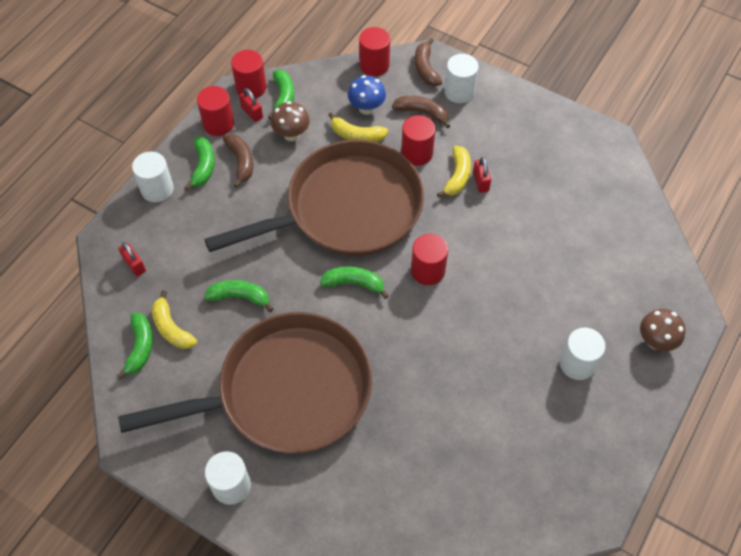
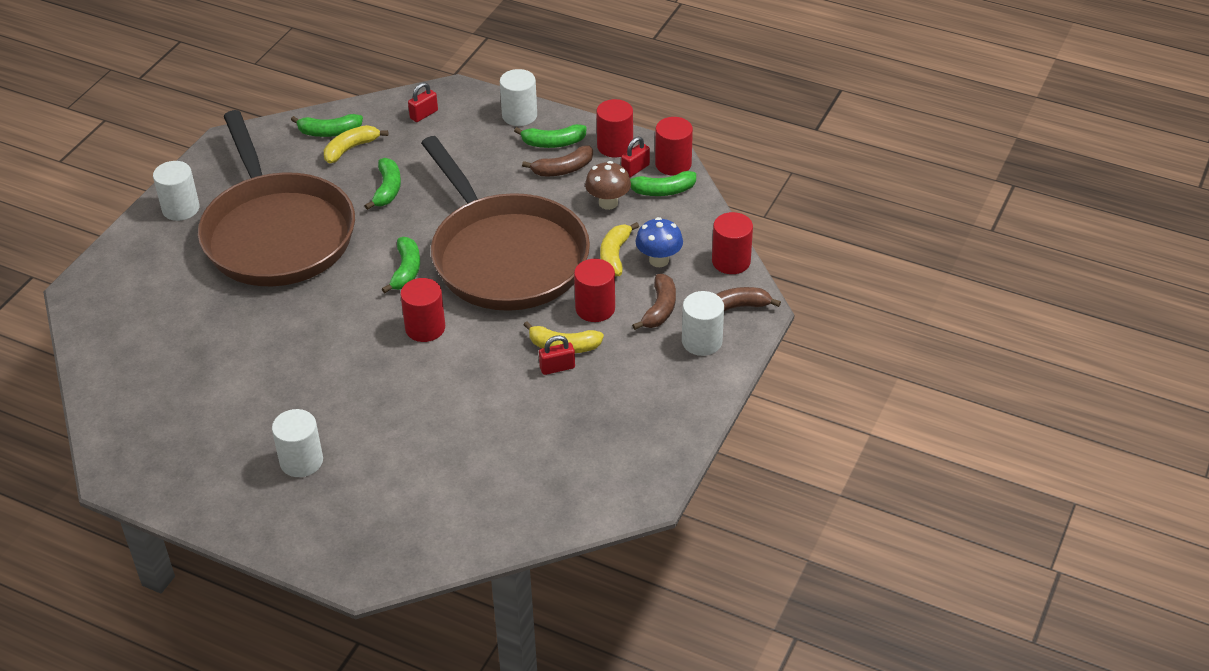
camera: 85 degrees right, 15 degrees down
(655, 341) = (330, 536): brown mushroom -> none

